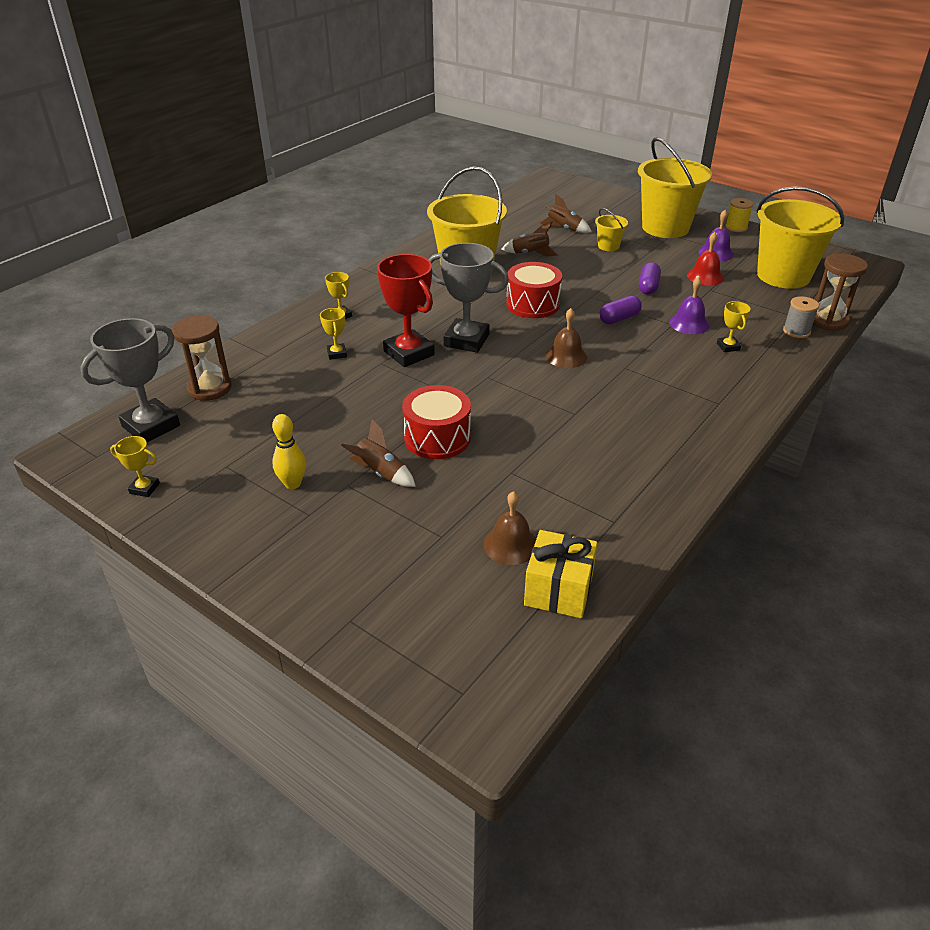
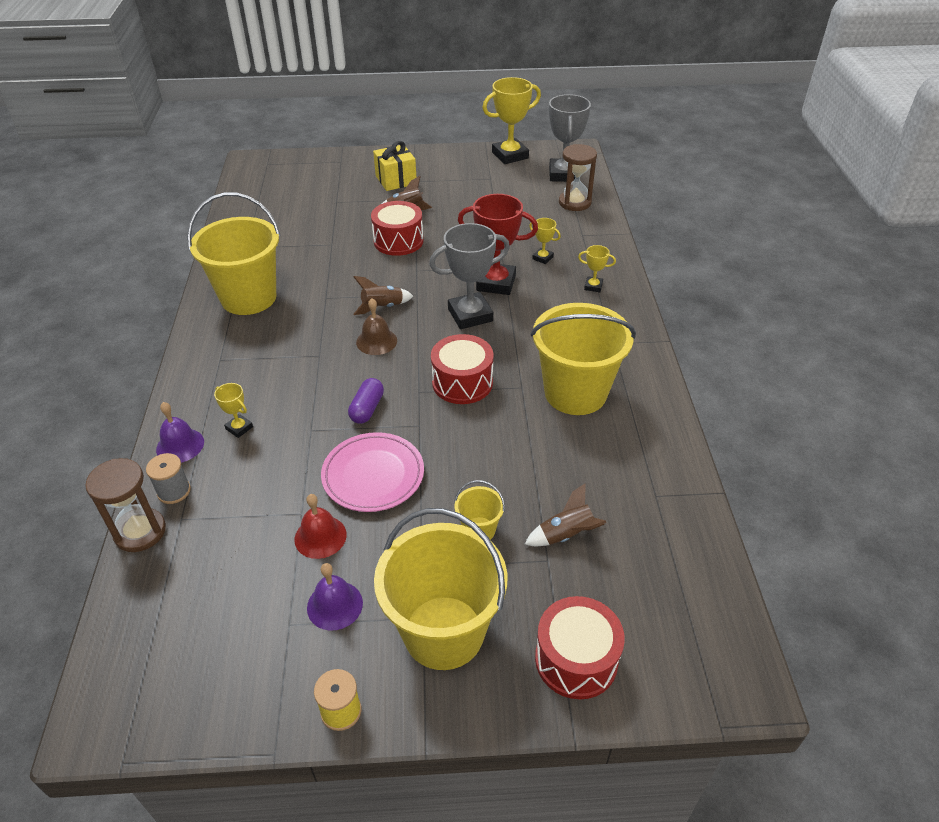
camera: 140 degrees right, 5 degrees up
(144, 488) = (510, 155): yellow trophy -> yellow trophy, size x2.10
(293, 483) = (443, 187): yellow bowling pin -> none
(510, 544) = (296, 213): brown bell -> none
(530, 254) = (547, 456): brown rocket -> brown rocket (382, 307)
(558, 590) = (254, 207): yellow gift -> yellow gift (396, 180)
(611, 203) = (576, 659): none -> red drum
(648, 287) = (373, 475): purple capsule -> pink plate
(689, 323) = (294, 440): purple bell -> purple bell (180, 445)
(783, 276) = (219, 602): yellow bucket -> yellow bucket (248, 298)

